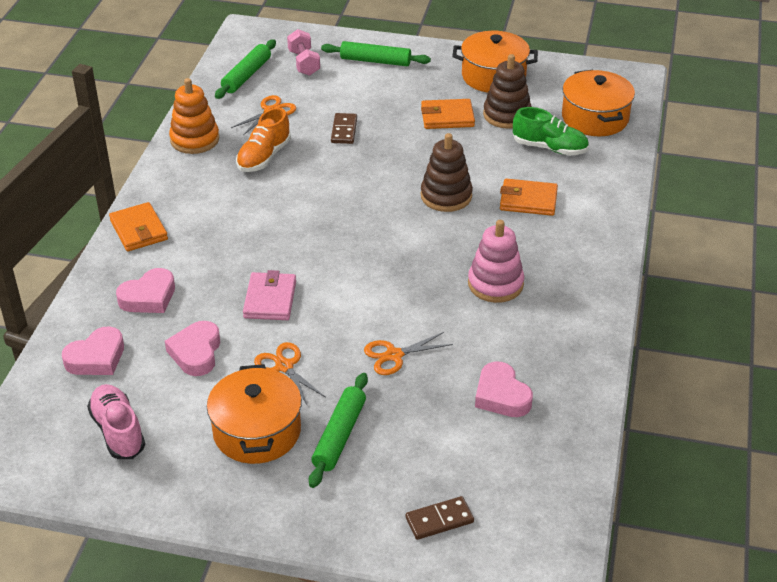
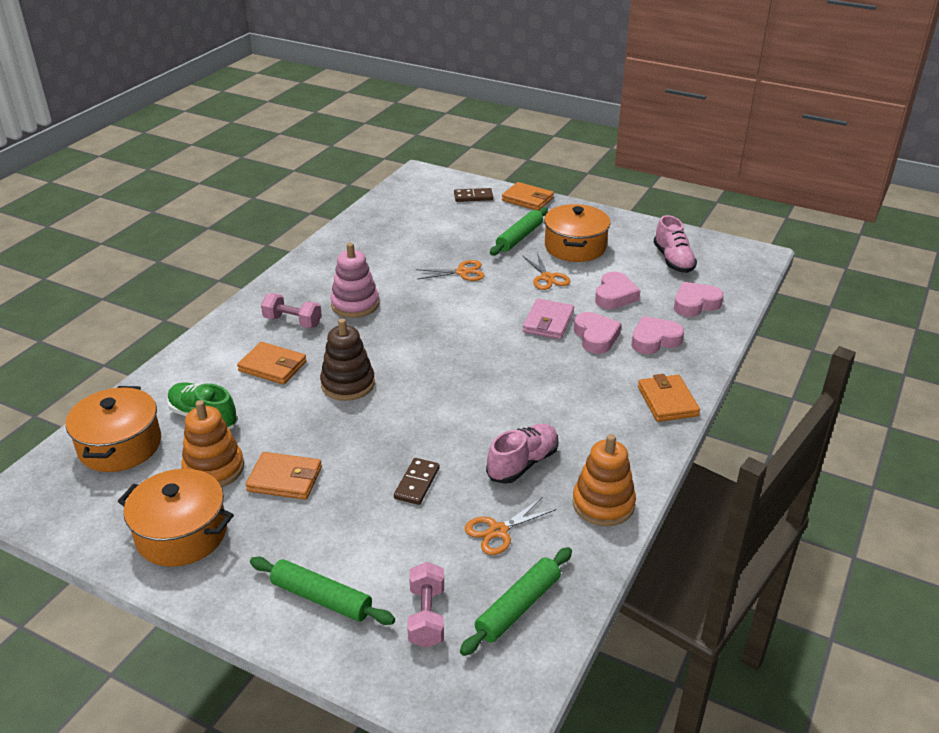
camera: 165 degrees left, 5 degrees down
(264, 157) = (523, 463): orange shoe -> pink shoe
(350, 532) = (527, 199): none -> orange wallet
(501, 395) = (399, 241): pink heart -> pink heart (595, 337)
(507, 115) = (214, 469): brown stacking toy -> orange stacking toy
(547, 250) = (292, 322): none -> pink dumbbell

